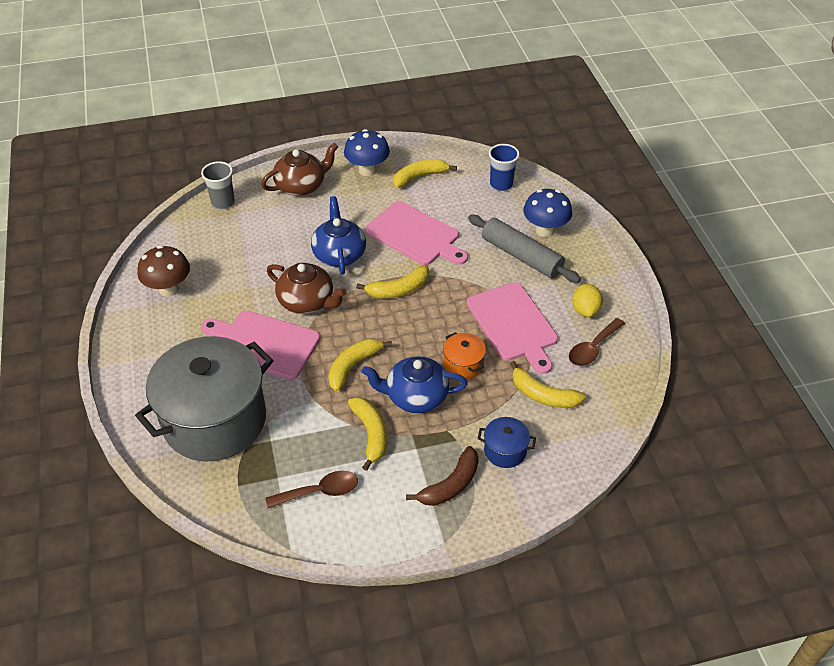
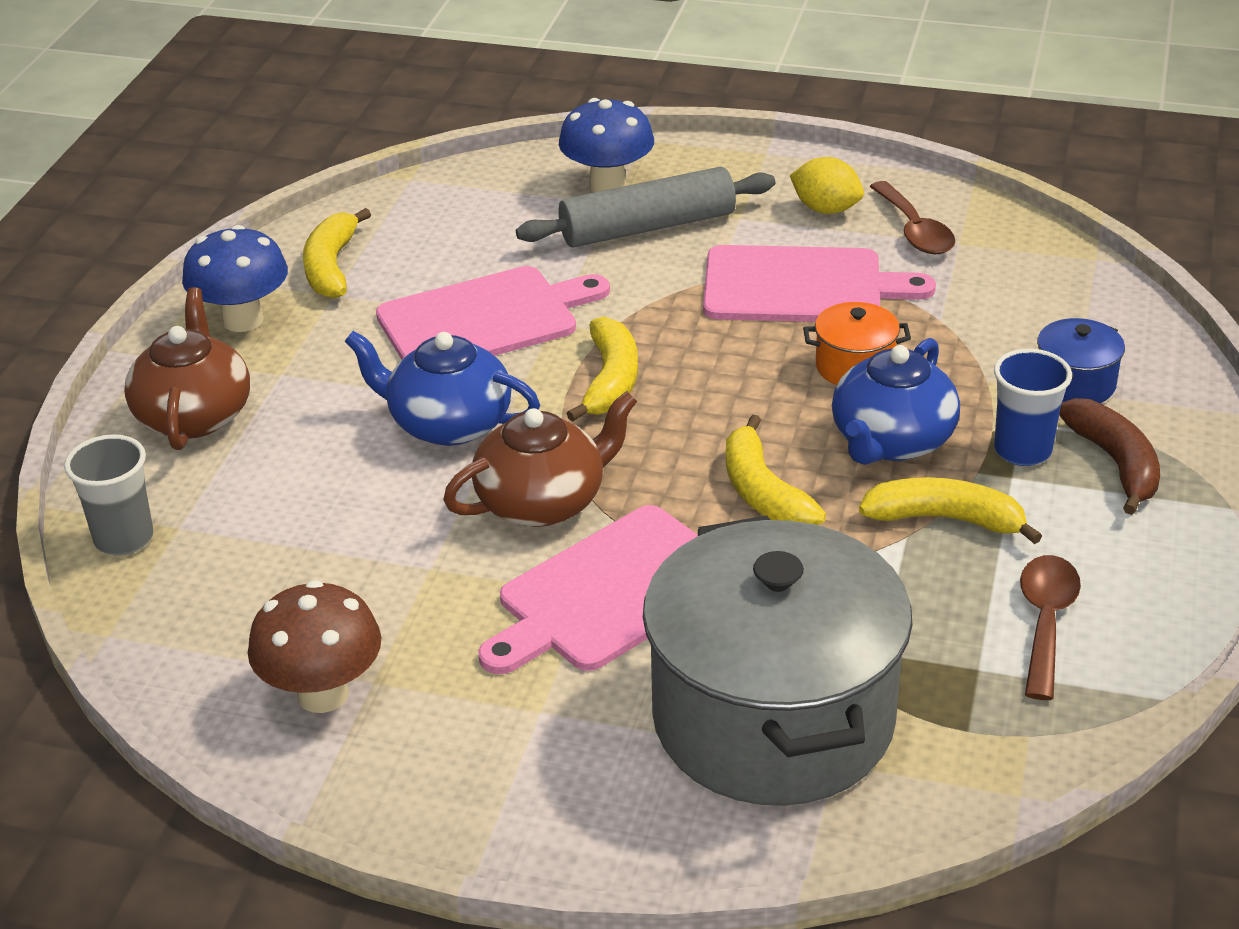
camera: 60 degrees left, 10 degrees down
(501, 184) = (449, 190): blue cup -> blue cup (1022, 451)
(543, 395) = (980, 309): yellow banana -> none

